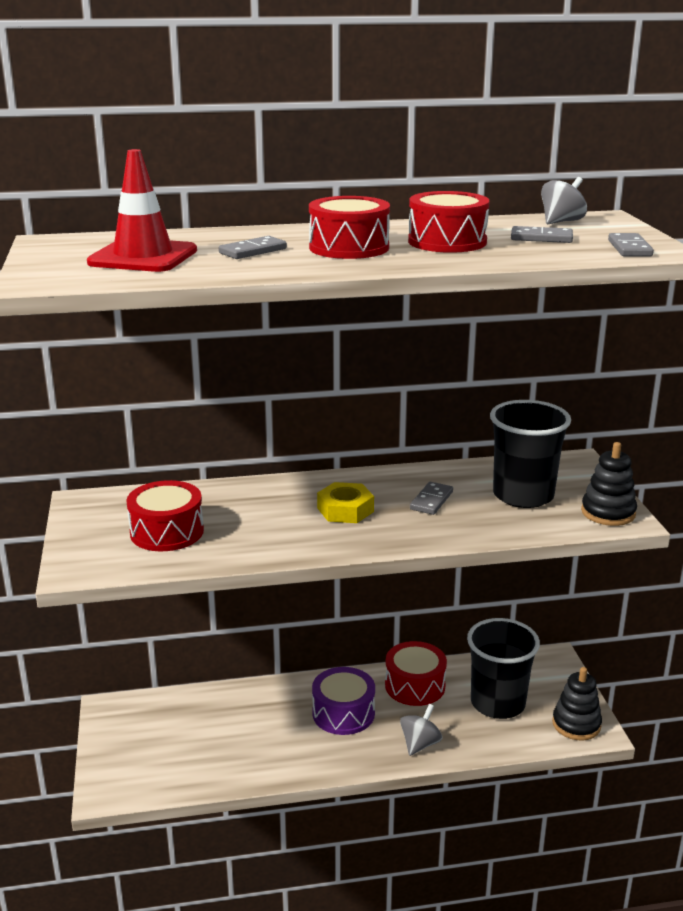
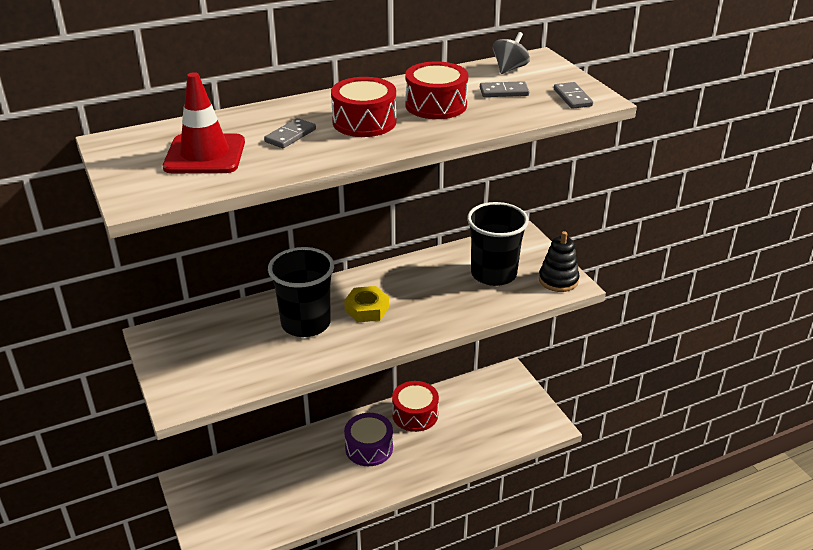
camera: 15 degrees left, 10 degrees up
(167, 532) = (236, 354): red drum -> none
(420, 744) = (432, 461): grey spinning top -> none
(431, 500) = (428, 289): grey domino -> none
(497, 703) = (479, 417): black cup -> black cup (306, 323)
(576, 724) = (538, 423): black stacking toy -> none

